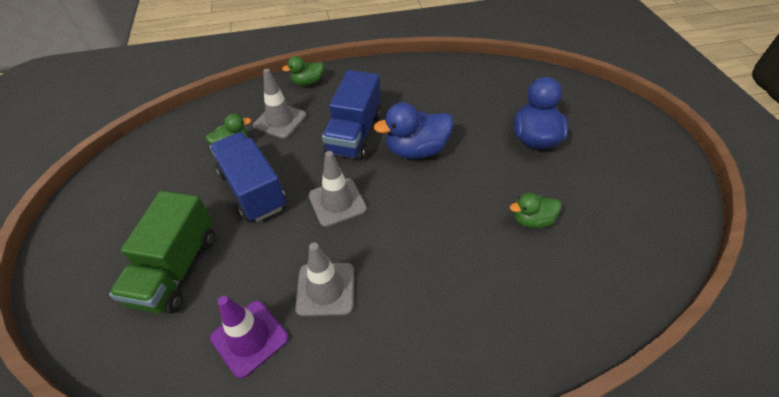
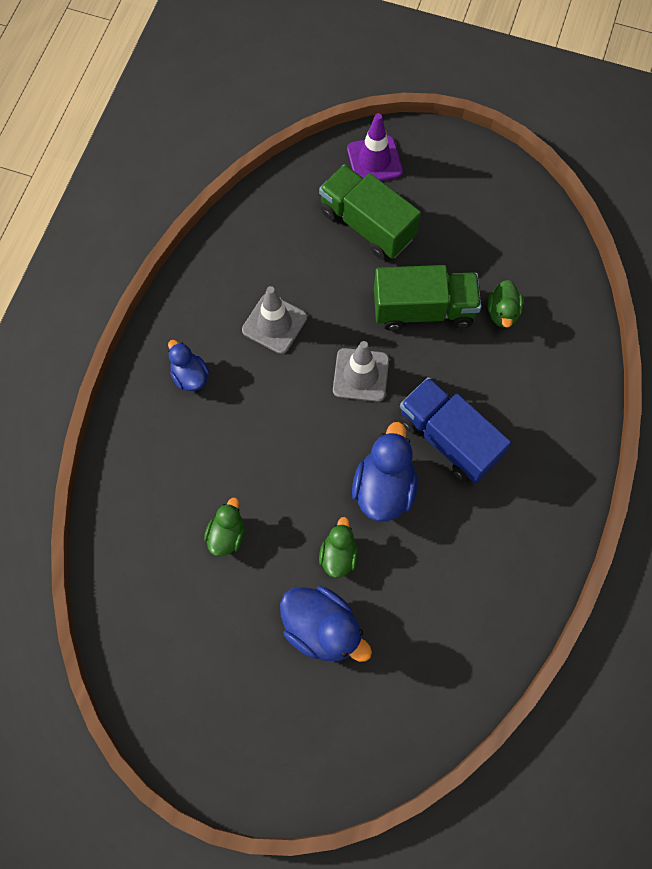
camera: 120 degrees right, 20 degrees up
(249, 338) = (268, 256): purple traffic cone -> purple traffic cone (374, 160)
(253, 190) = (423, 309): blue truck -> green truck
(280, 121) = (518, 372): grey traffic cone -> none
(308, 82) = (577, 432): green duck -> green duck (338, 555)
(425, 332) = (190, 376): none -> blue duck

